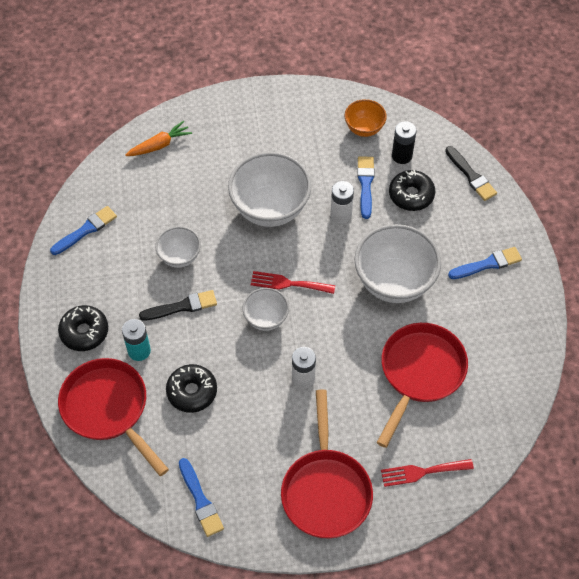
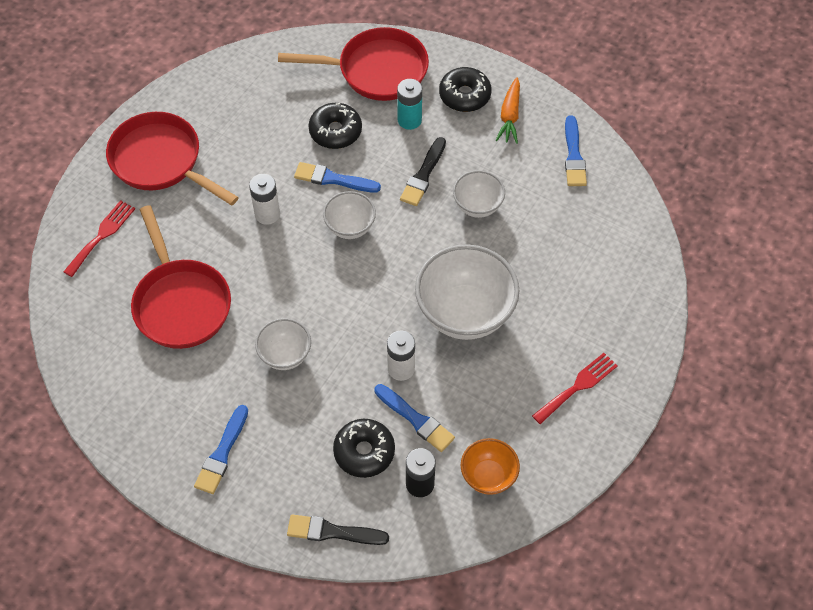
camera: 130 degrees right, 0 degrees up
(159, 145) = (628, 273): orange carrot -> orange carrot (509, 116)
(200, 500) = (241, 80): blue brush -> blue brush (333, 179)
(288, 283) = (368, 269): red fork -> red fork (577, 386)
(394, 282) = (285, 355): white bowl -> white bowl, size x0.54

